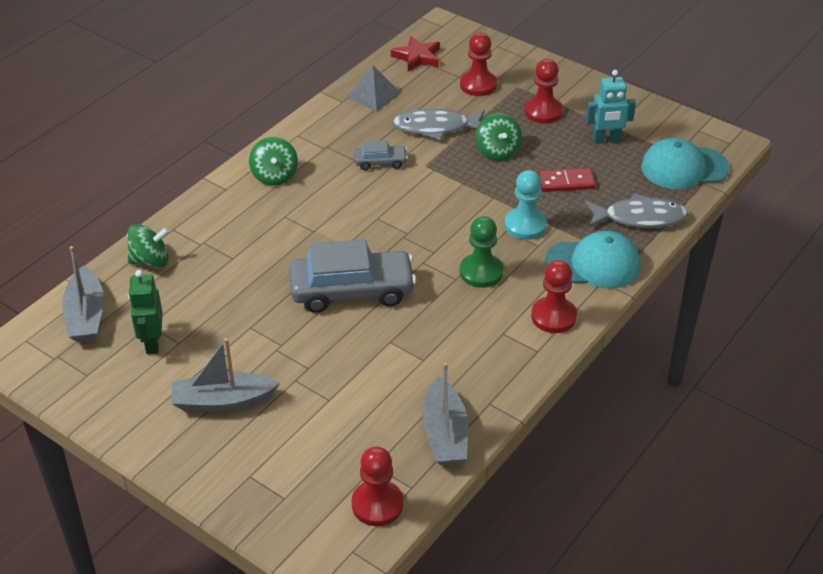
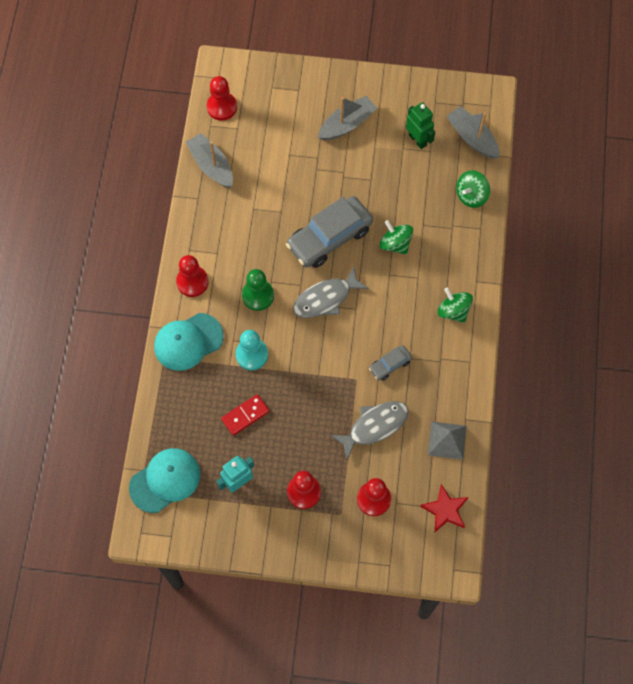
camera: 150 degrees right, 25 degrees up
(497, 151) = (313, 423): green spinning top -> green spinning top (395, 244)
(639, 218) = (176, 405): grey fish -> grey fish (326, 298)

